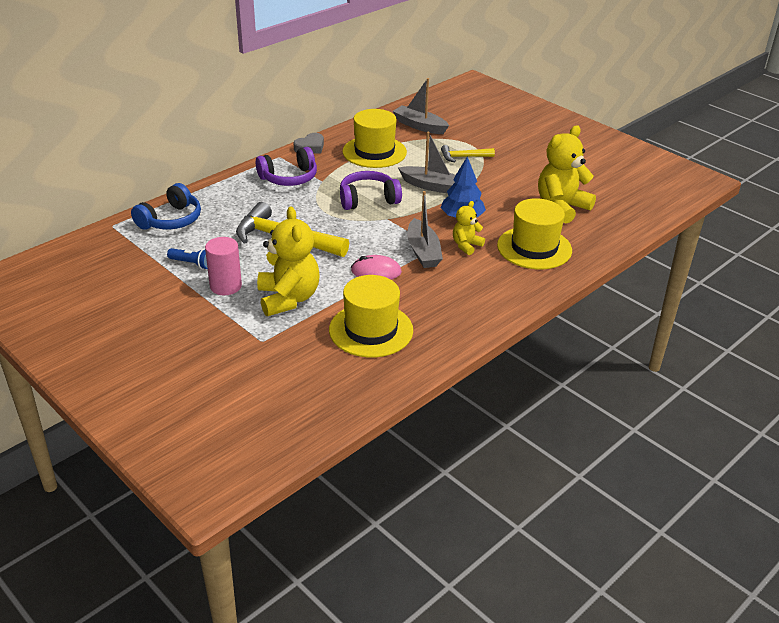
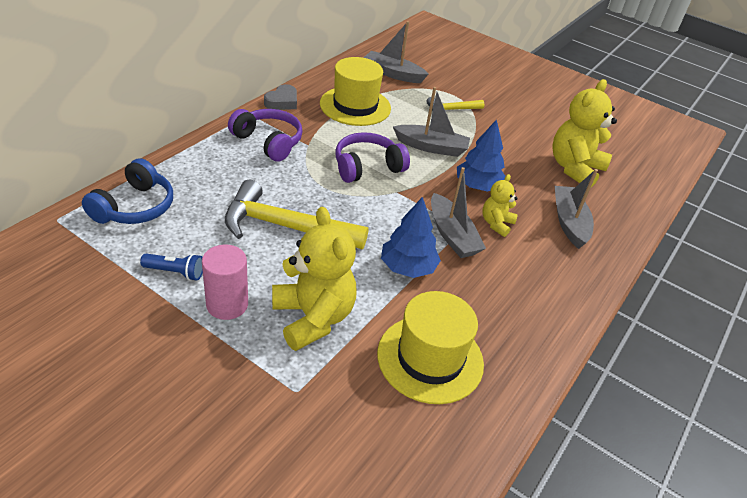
camera: 15 degrees left, 5 degrees up
(289, 178) = (268, 142): purple headphones -> purple headphones turned 105 degrees counterclockwise
(376, 271) = (408, 267): pink mouse -> blue tree
(534, 248) = (569, 222): yellow hat -> grey boat

